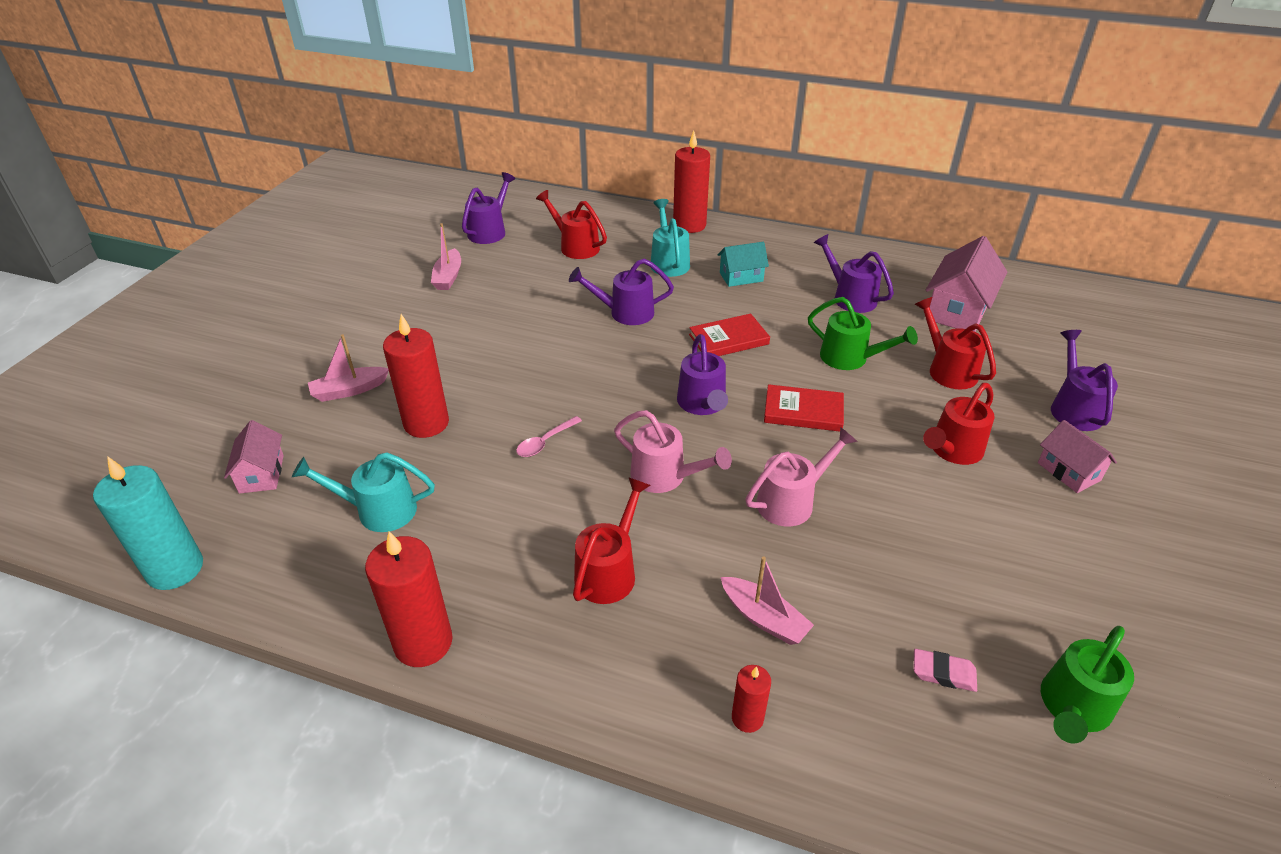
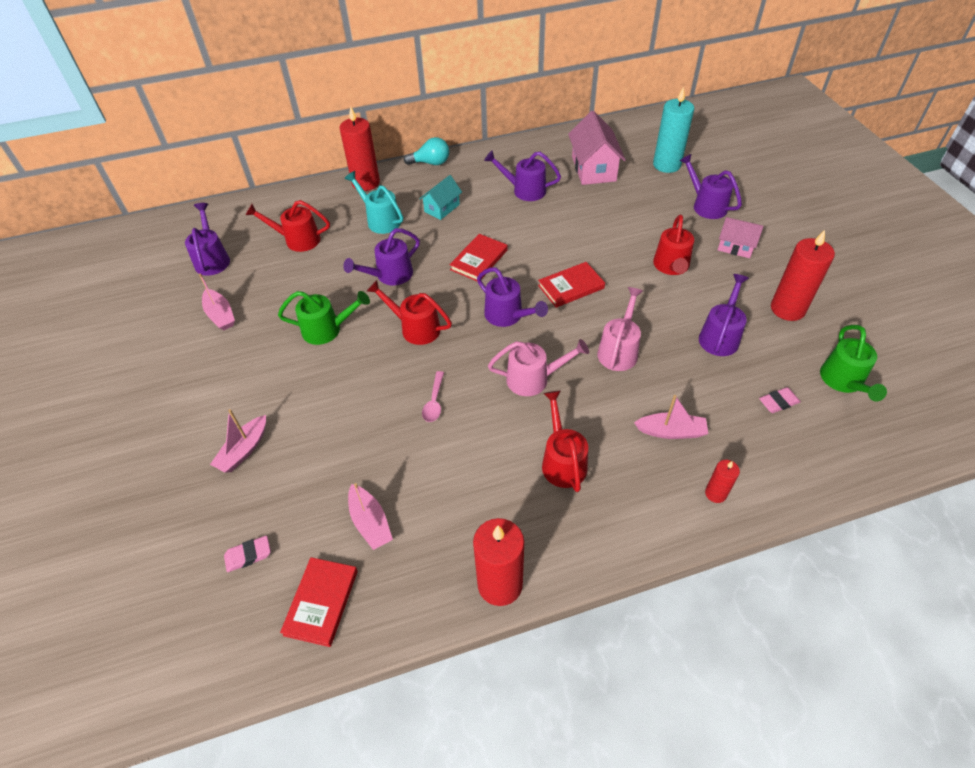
camera: 35 degrees left, 10 degrees up
(175, 569) = (264, 667): turquoise candle -> turquoise candle (666, 165)
(261, 474) = (248, 555): pink house -> pink eraser
(268, 549) = (321, 602): none -> red book
(377, 510) = (370, 522): turquoise watering can -> pink boat
(426, 423) = (334, 439): red candle -> red candle (787, 309)
(774, 233) = (431, 163): none -> turquoise light bulb
(851, 358) = (564, 235): green watering can -> green watering can (328, 329)
(940, 555) = (720, 335): none -> purple watering can
(947, 369) = (623, 214): red watering can -> red watering can (415, 328)

